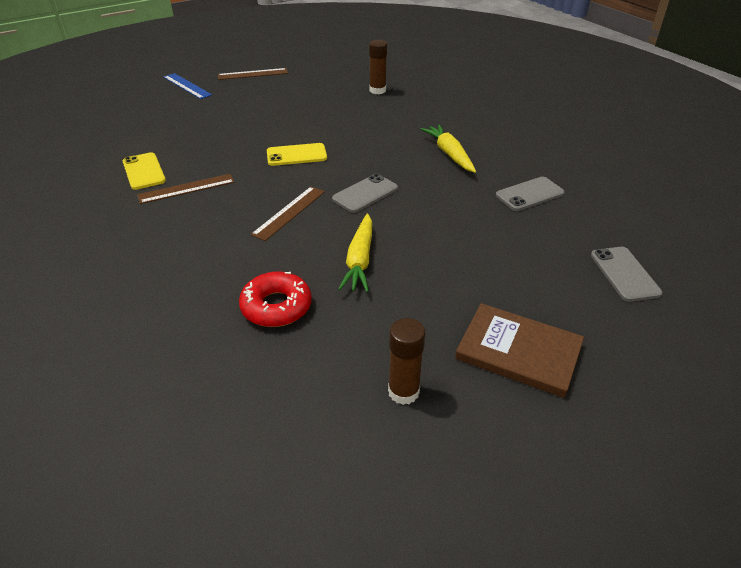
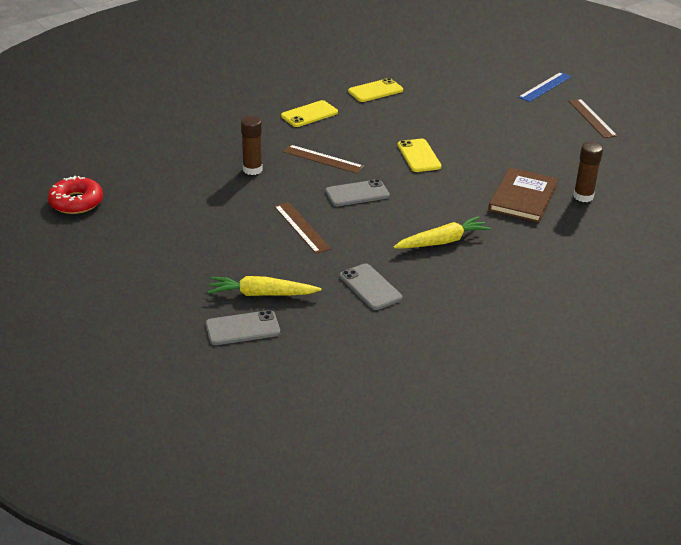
camera: 85 degrees right, 5 degrees down
(179, 218) = (309, 114): none -> yellow phone
(186, 189) = (352, 112): brown ruler -> brown ruler (301, 227)
(276, 306) = (207, 162): red donut -> red donut (76, 202)
(359, 260) = (260, 193): yellow carrot -> yellow carrot (262, 294)
(365, 194) = (357, 193): grey phone -> grey phone turned 60 degrees counterclockwise
(403, 392) = (122, 213): brown glue stick -> brown glue stick (252, 169)
(518, 352) = (152, 261): brown book -> brown book (523, 197)

